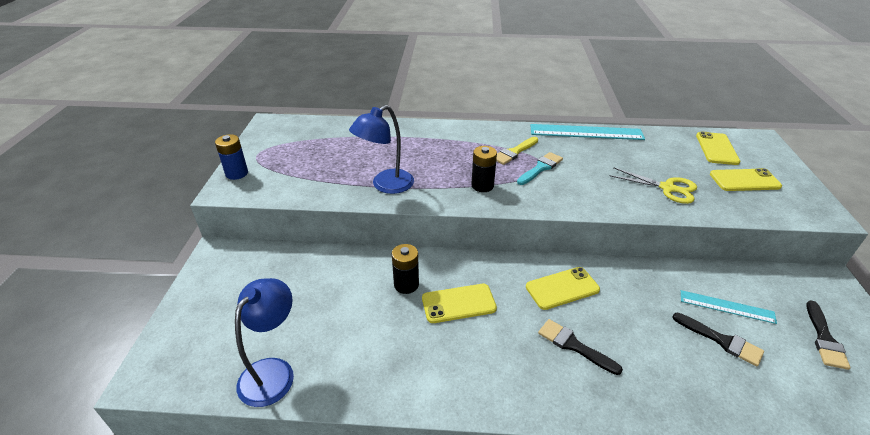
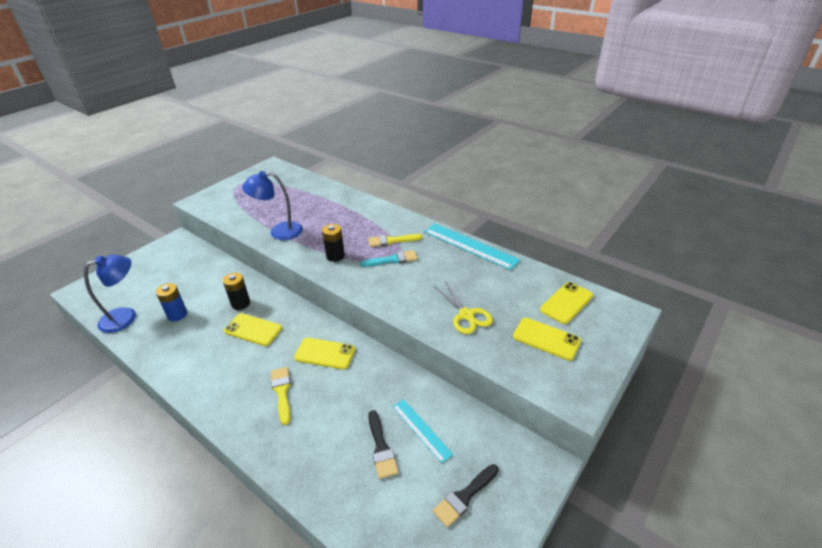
camera: 35 degrees right, 0 degrees up
(237, 173) = (214, 193): blue battery -> blue battery (177, 314)
(574, 345) = (282, 392): black brush -> yellow brush

